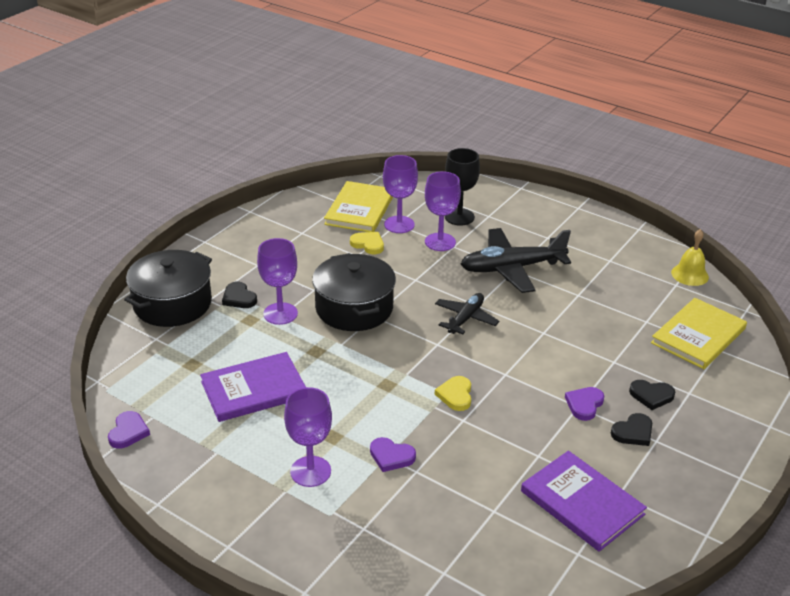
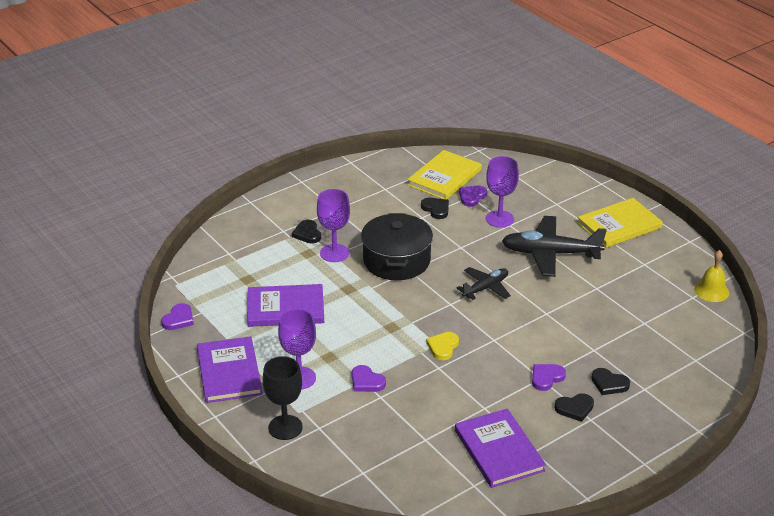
camera: 20 degrees right, 0 degrees up
(172, 304) = (253, 228): black pot -> none
(221, 484) = (229, 372): none -> purple book
(368, 244) = (436, 209): yellow heart -> black heart
(399, 224) = (472, 197): purple goblet -> purple heart
(459, 217) = (529, 200): black goblet -> black goblet (285, 427)
(698, 336) = (684, 344): yellow book -> yellow book (619, 225)

